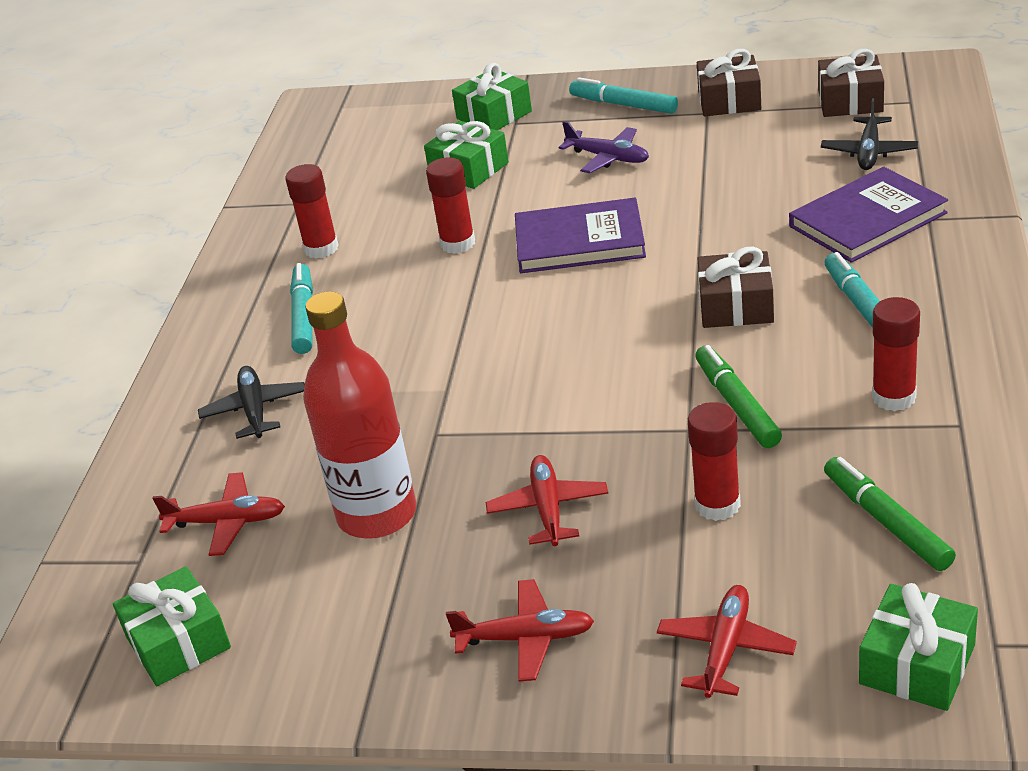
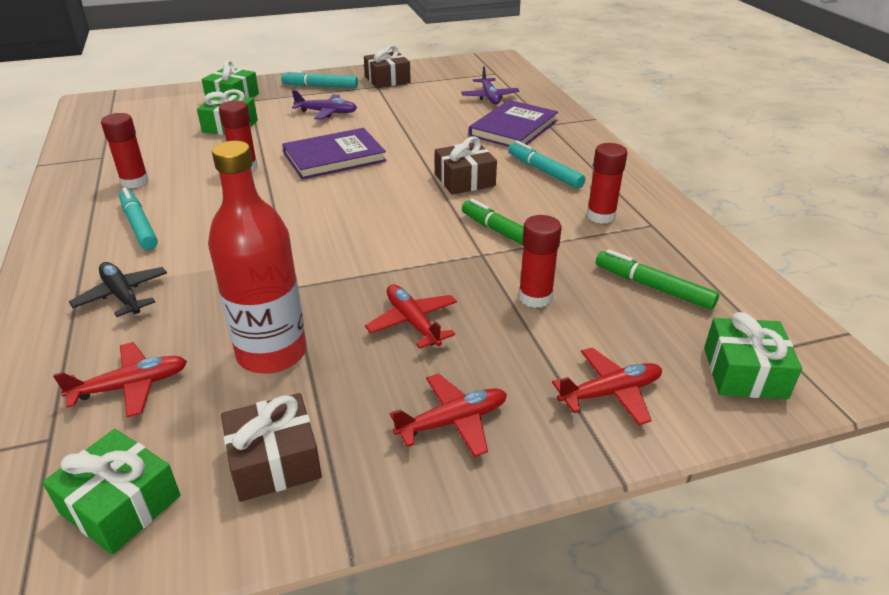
camera: 30 degrees left, 0 degrees up
(726, 649) = (610, 392): red plane -> red plane turned 75 degrees clockwise
(850, 101) = (461, 75): brown gift -> brown gift (274, 461)
(869, 152) = (489, 97): black plane -> purple plane

